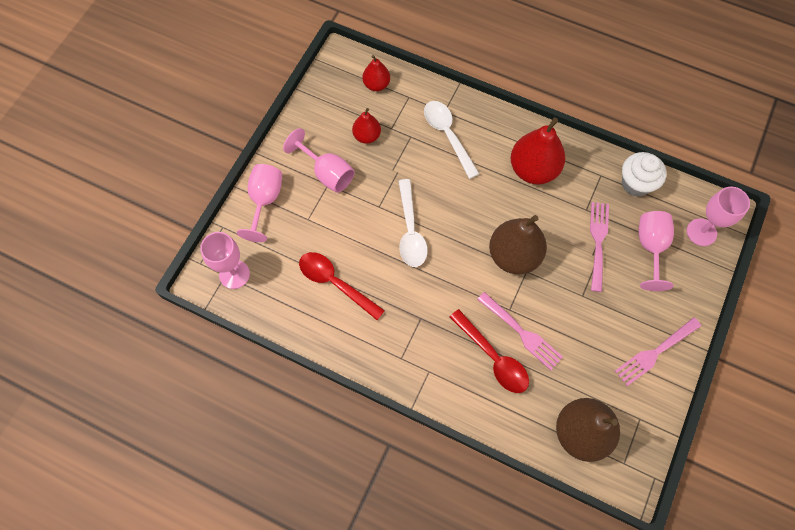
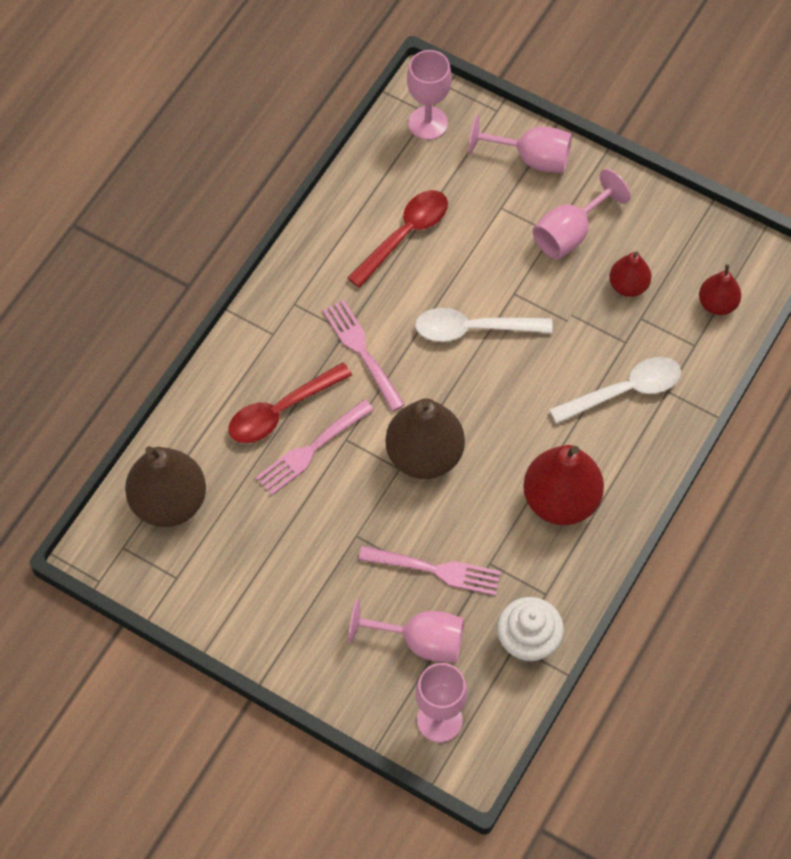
camera: 95 degrees right, 5 degrees down
(655, 352) = (263, 615): pink fork -> pink fork (362, 351)

